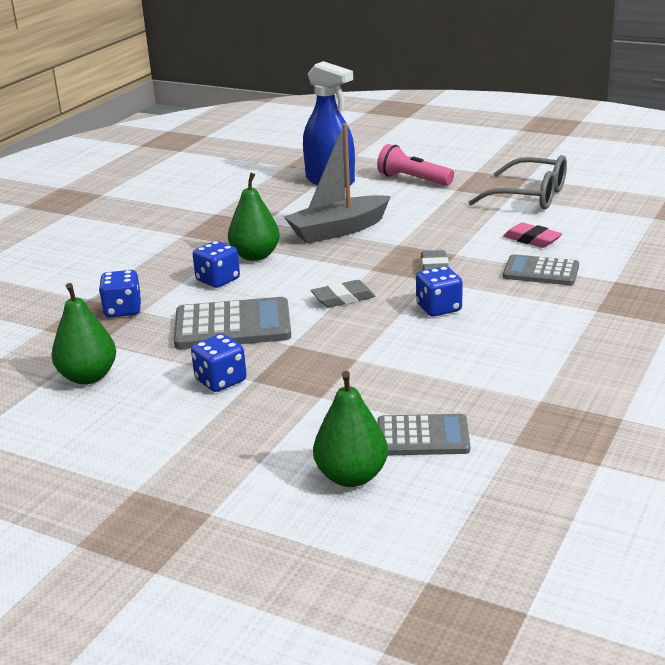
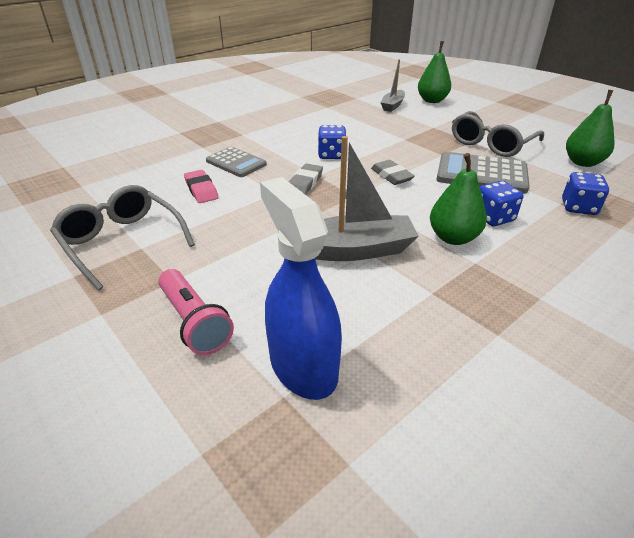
camera: 160 degrees left, 10 degrees up
(221, 381) = (491, 144): blue dice -> grey glasses
(343, 298) = (391, 176): grey eraser -> grey eraser turned 60 degrees clockwise
(422, 437) = (392, 105): grey calculator -> grey boat

